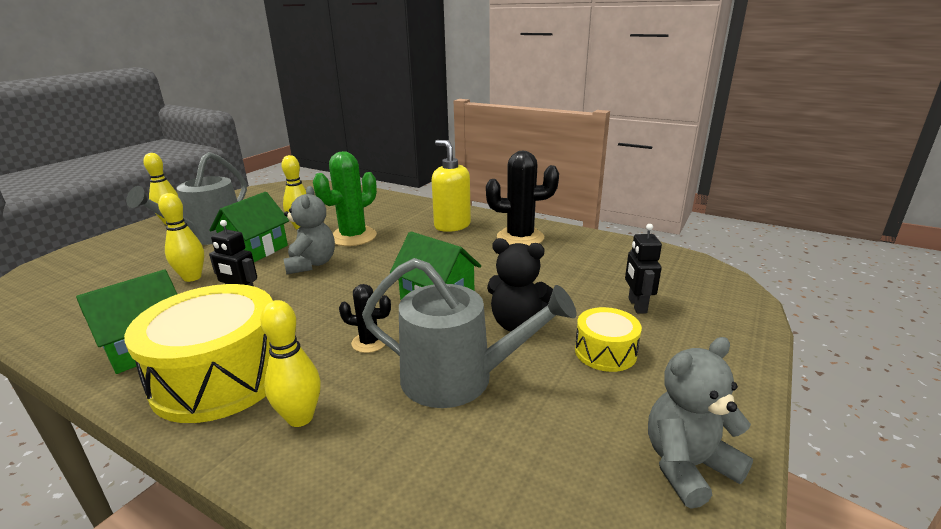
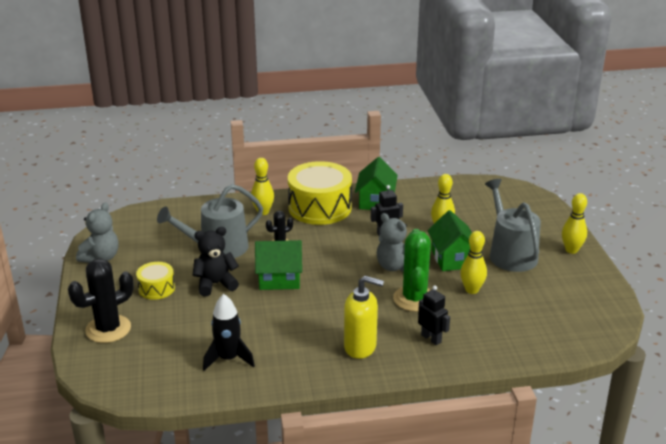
camera: 140 degrees right, 5 degrees up
(520, 237) = (287, 358): black cactus -> black cactus (108, 329)
(573, 253) = (228, 359): none -> black rocket
(637, 305) = (153, 327): black robot -> black robot (431, 338)

